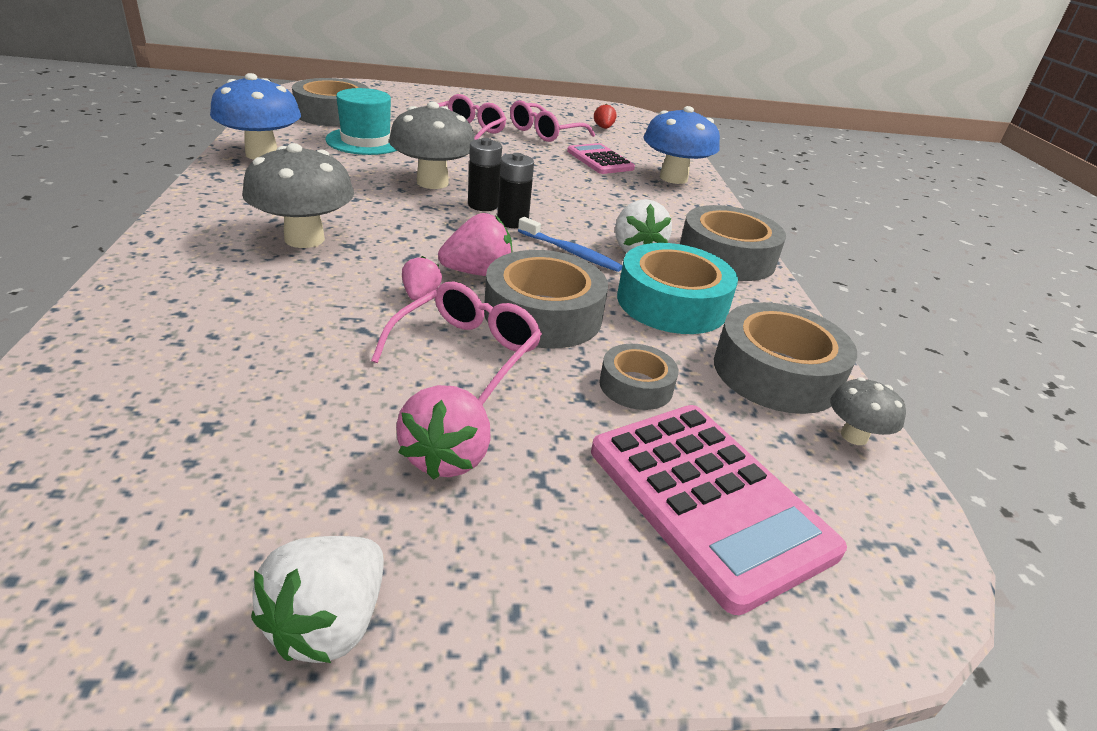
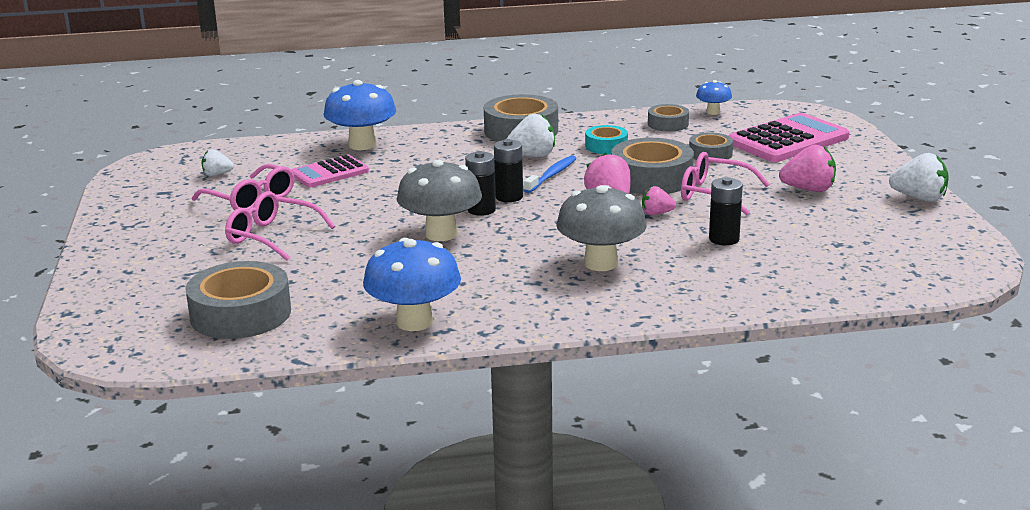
camera: 90 degrees left, 10 degrees down
(307, 326) = (724, 239): none -> black battery
(366, 141) = (336, 280): turquoise hat -> none
(603, 128) = (217, 174): red strawberry -> white strawberry
(672, 303) = (606, 146): turquoise tape -> turquoise tape, size x0.55
(776, 372) = (668, 124): grey tape -> grey tape, size x0.55
(854, 436) = (713, 112): grey mushroom -> blue mushroom

